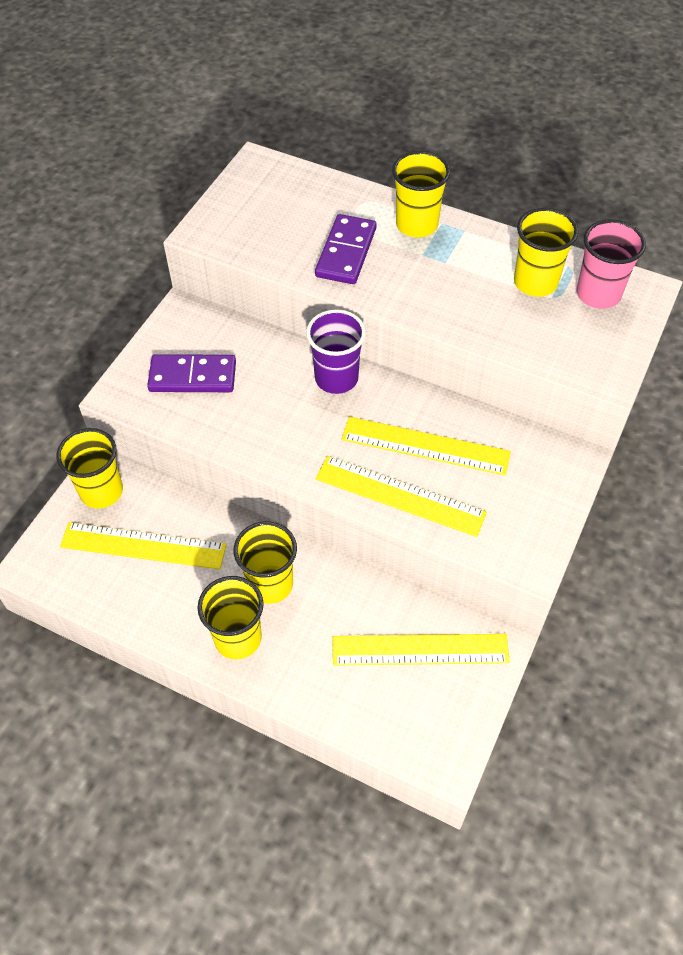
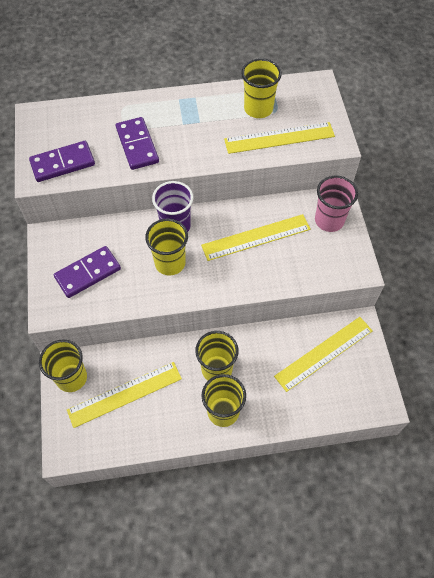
camera: 35 degrees left, 5 degrees up
(244, 231) = (62, 163): none -> purple domino
(400, 495) = (264, 274): yellow ruler -> yellow ruler (279, 138)
(416, 224) = (165, 107): yellow cup -> yellow cup (170, 263)
(598, 294) = (296, 98): pink cup -> pink cup (329, 220)

